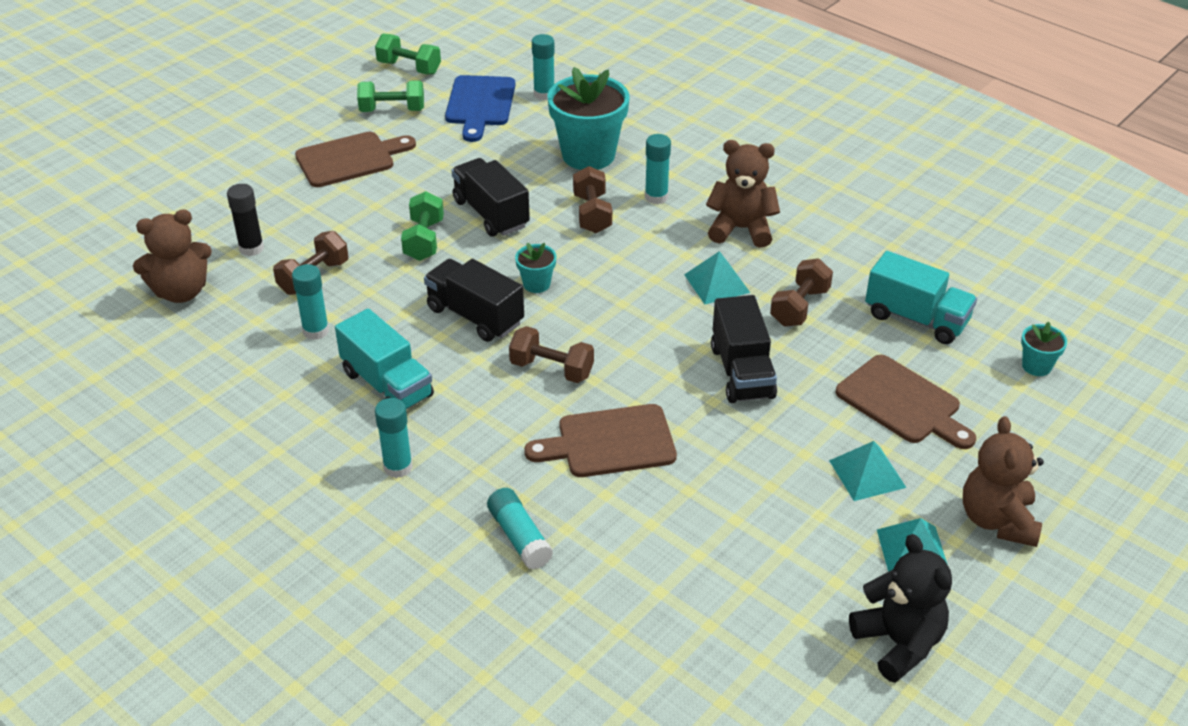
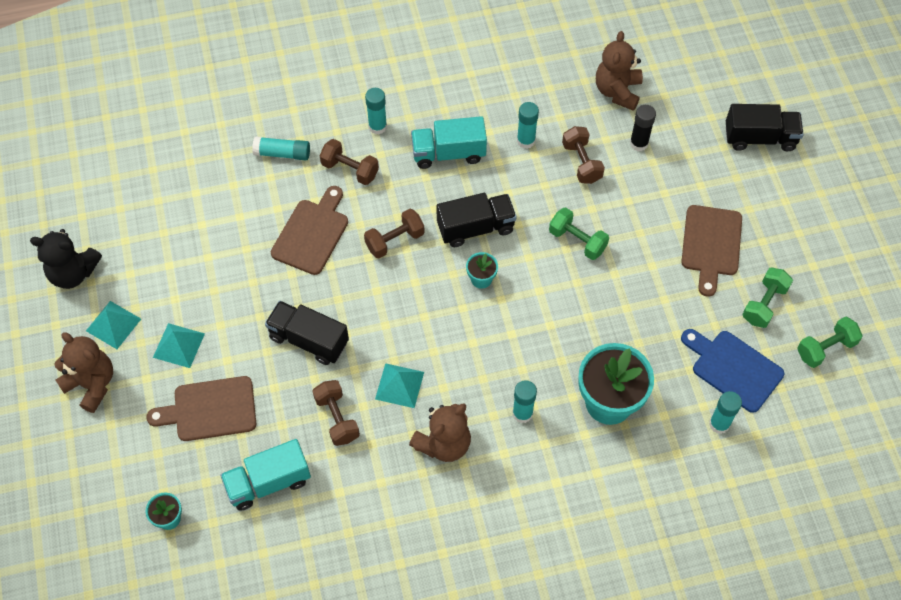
camera: 125 degrees right, 20 degrees up
(491, 214) = (579, 296): black truck -> black truck (760, 138)
(592, 214) = (533, 358): brown dumbbell -> brown dumbbell (350, 169)

